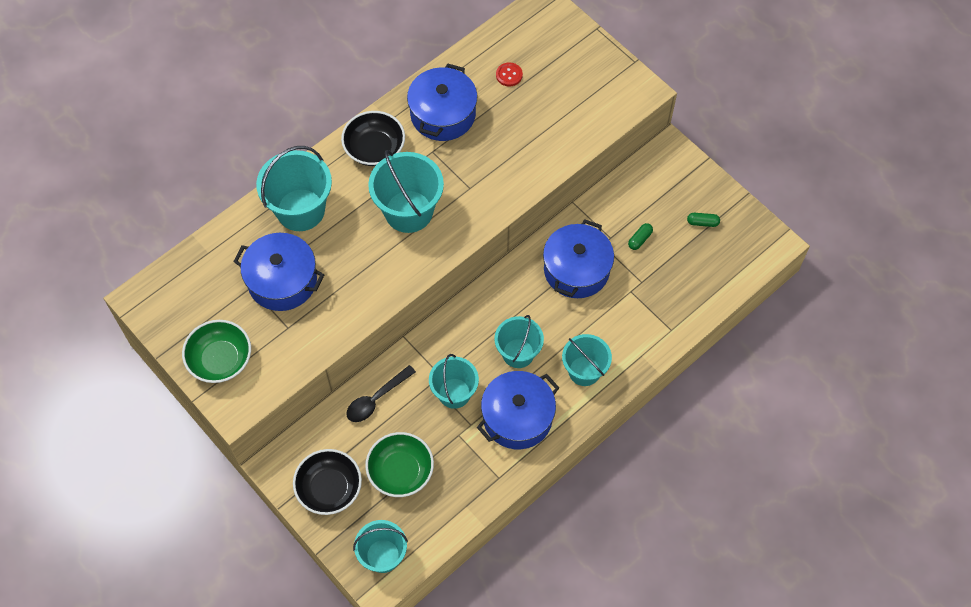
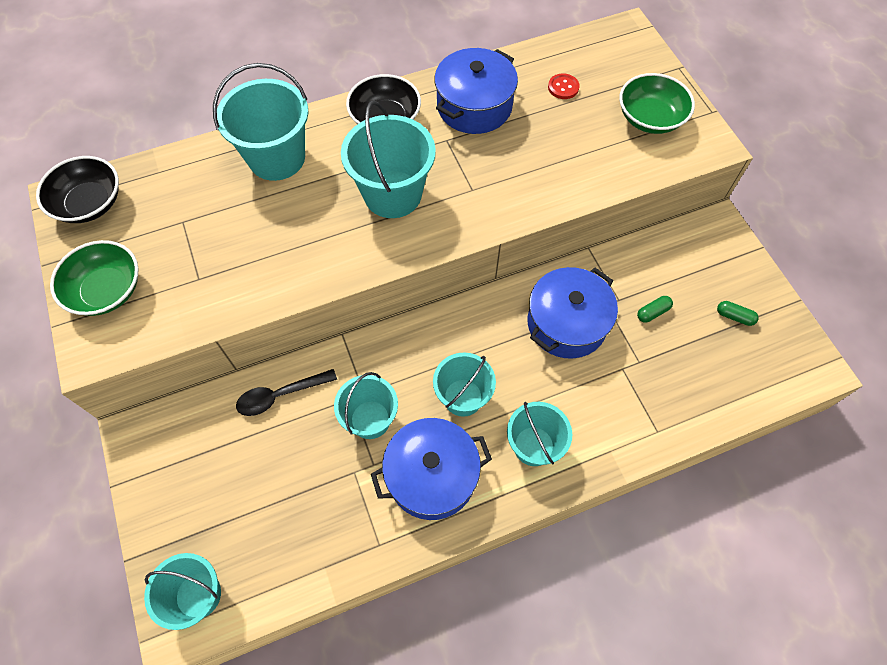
camera: 20 degrees right, 0 degrees up
(282, 281) = (219, 225): blue pot -> none
(329, 488) = (178, 483): black bowl -> black bowl (90, 203)
(400, 471) = (268, 493): green bowl -> green bowl (650, 118)

